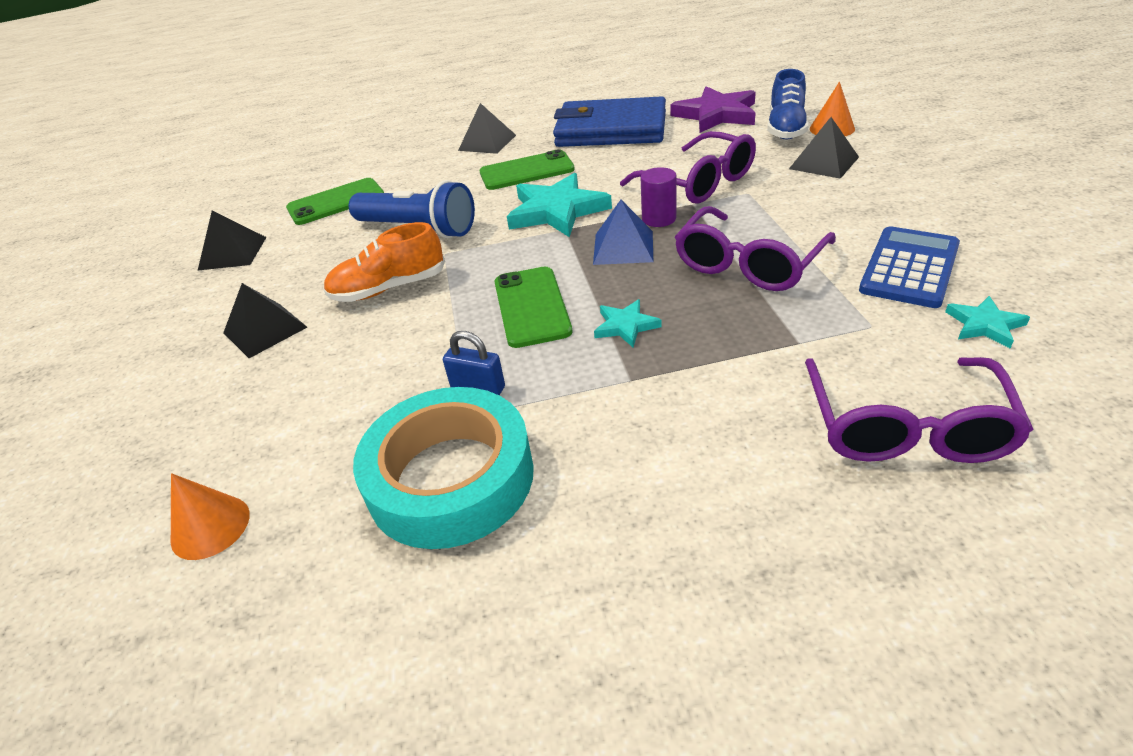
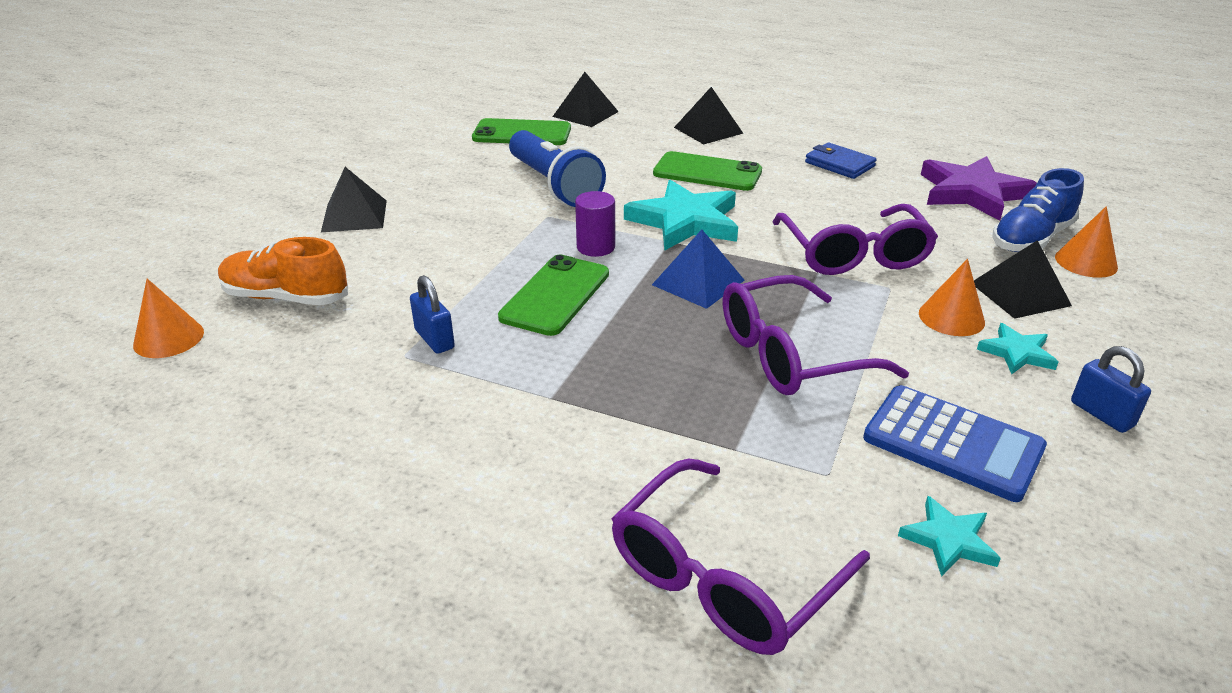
camera: 30 degrees right, 5 degrees down
(232, 253) = (403, 144): black pyramid -> black pyramid (585, 114)
(389, 288) = (472, 225): orange shoe -> orange shoe (286, 297)
(450, 478) = (335, 394): turquoise tape -> none
(611, 130) = (839, 164): blue wallet -> blue wallet, size x0.45
(626, 326) = (607, 351): turquoise star -> turquoise star (1017, 353)
(659, 219) = (766, 271): purple cylinder -> purple cylinder (595, 247)
(807, 194) = (951, 317): none -> orange cone
(909, 268) = (952, 443): blue calculator -> blue calculator turned 60 degrees clockwise
(955, 210) = (1101, 414): none -> blue padlock

